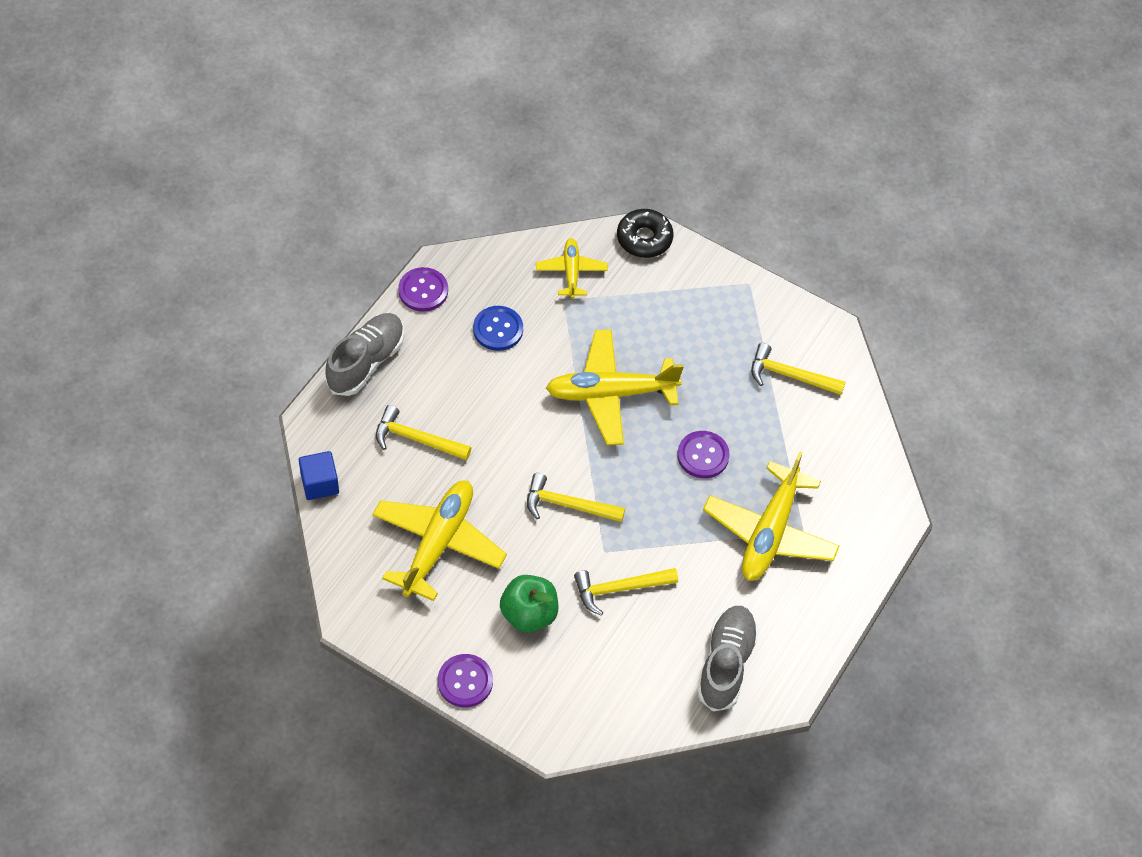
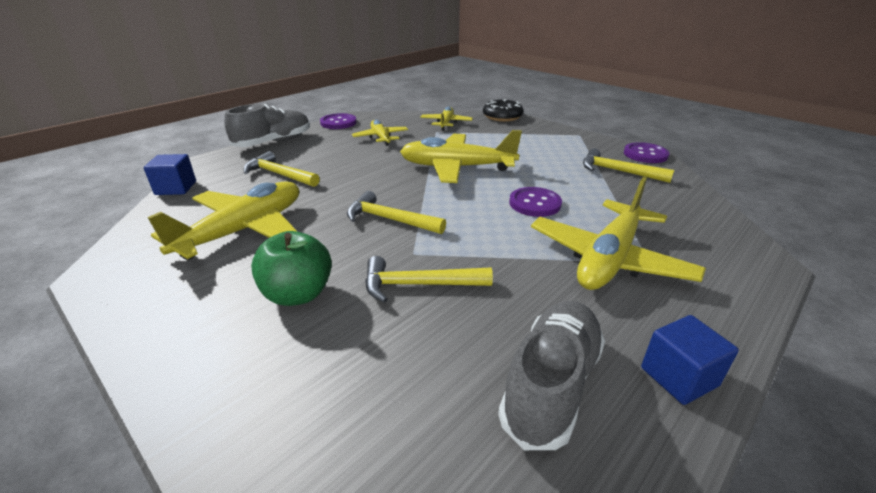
camera: 15 degrees right, 25 degrees down
(465, 681) = (165, 352): purple button -> purple button (645, 154)
(498, 329) = (381, 138): blue button -> yellow plane
(805, 645) = (679, 377): none -> blue cube

